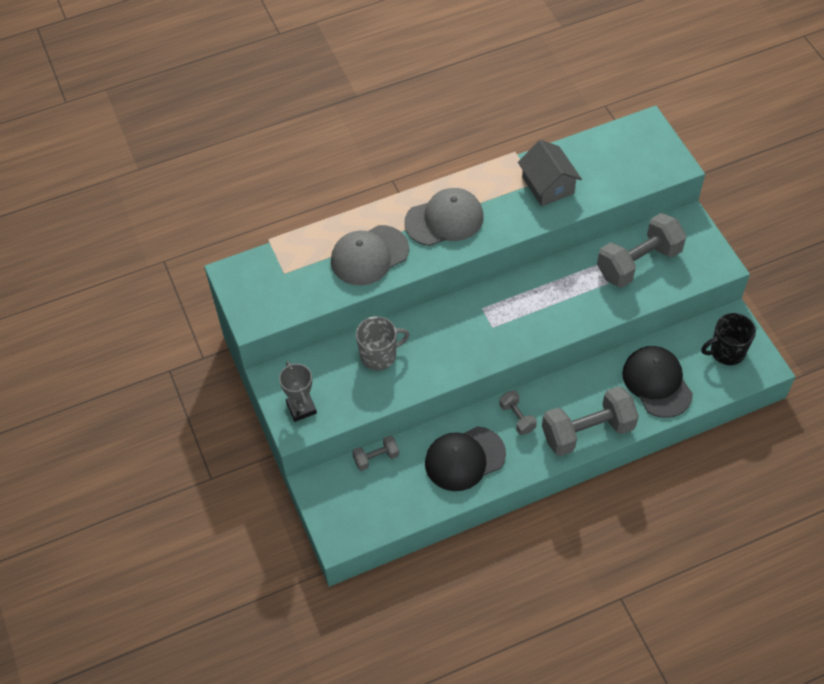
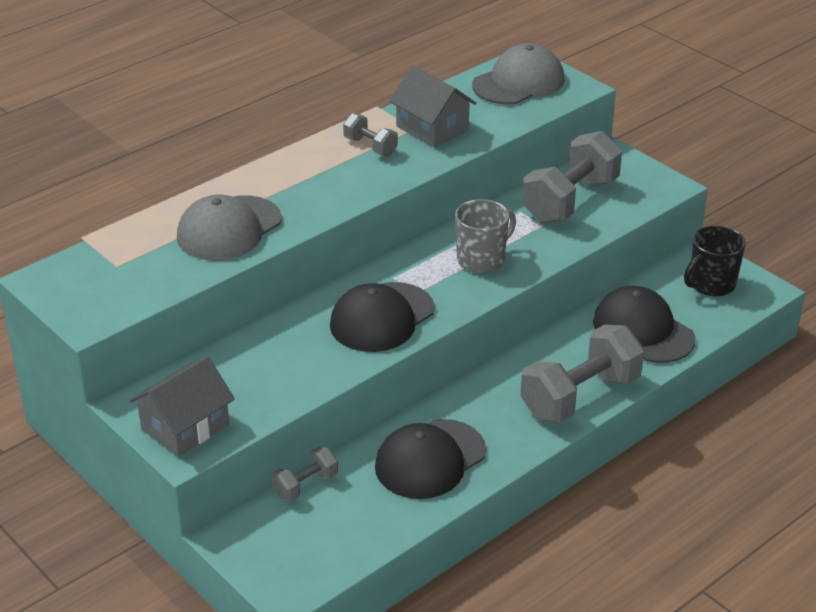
camera: 20 degrees left, 20 degrees down
(301, 408) = (185, 427): grey trophy -> grey house
(379, 355) = (275, 350): grey mug -> grey mug (482, 259)
(444, 219) = (315, 179): grey cap -> grey cap (518, 82)
(461, 344) = (382, 318): none -> black cap
(517, 417) = (481, 401): grey dumbbell -> grey dumbbell (370, 146)

